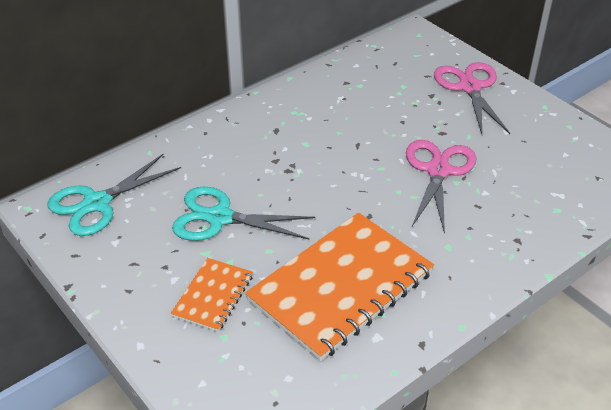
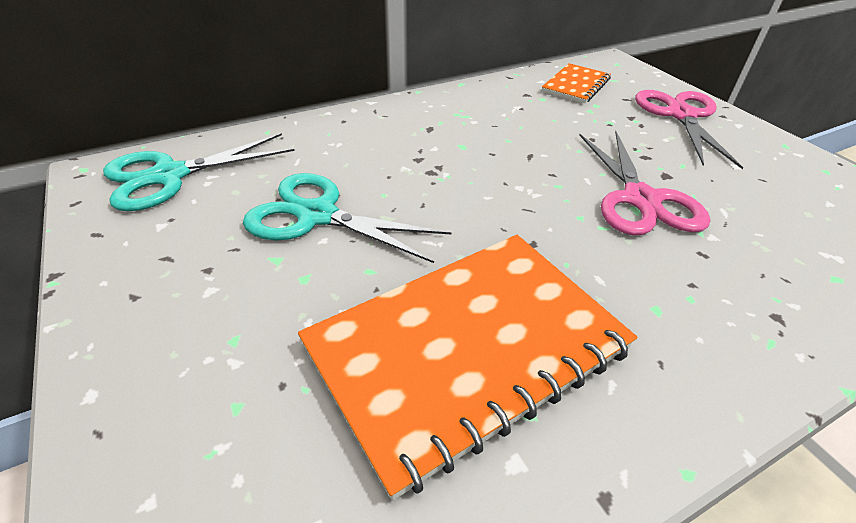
camera: 10 degrees right, 0 degrees up
(213, 296) = (254, 328): orange notebook -> orange notebook (576, 85)
(438, 171) = (640, 199): pink scissors -> pink scissors turned 150 degrees clockwise

